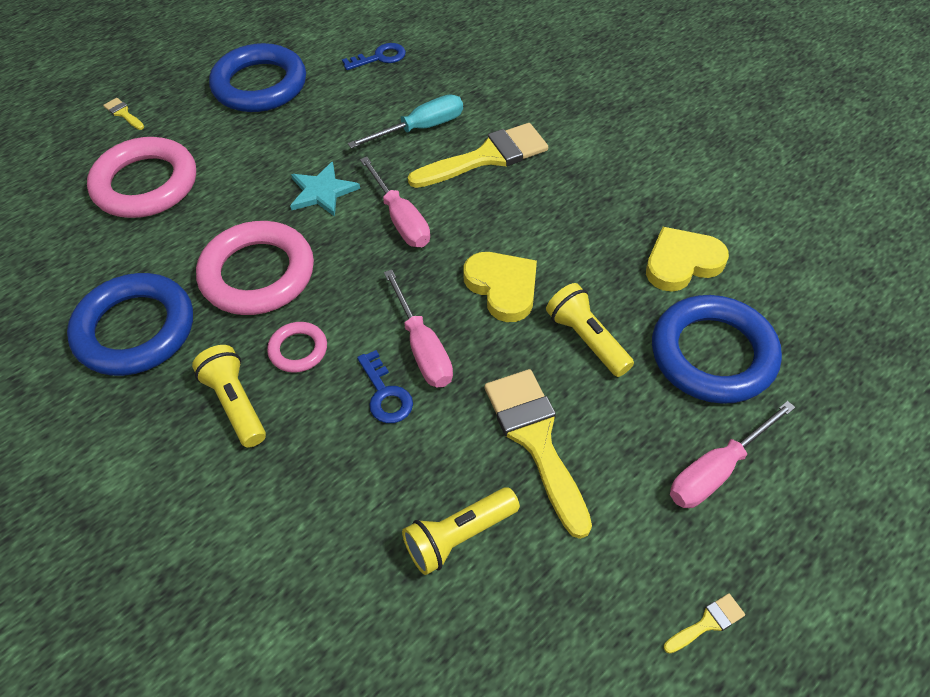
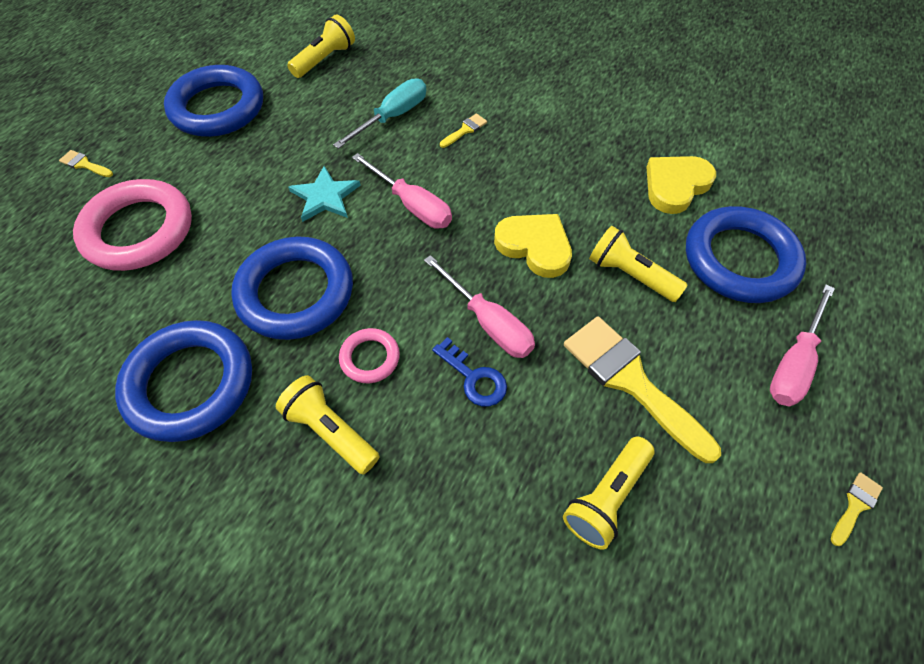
camera: 20 degrees left, 5 degrees up
(257, 274) = (295, 293): pink ring -> blue ring
(380, 57) = (325, 59): blue key -> yellow flashlight
(487, 157) = (465, 130): yellow brush -> yellow brush, size x0.42

